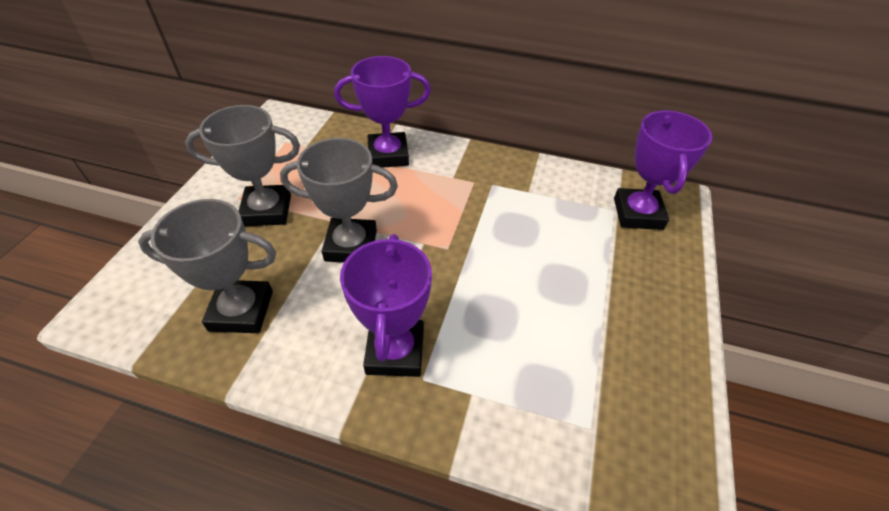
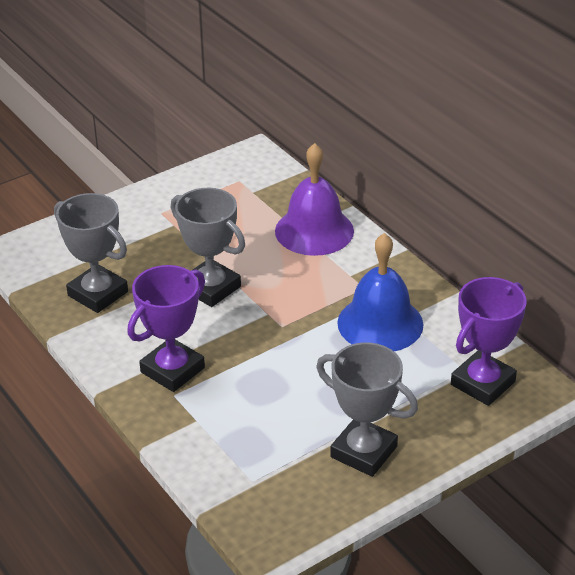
camera: 40 degrees right, 10 degrees down
(267, 210) = (174, 232): grey trophy -> grey trophy (364, 452)
(388, 155) = (314, 231): purple trophy -> purple bell
(517, 205) = (380, 323): none -> blue bell

